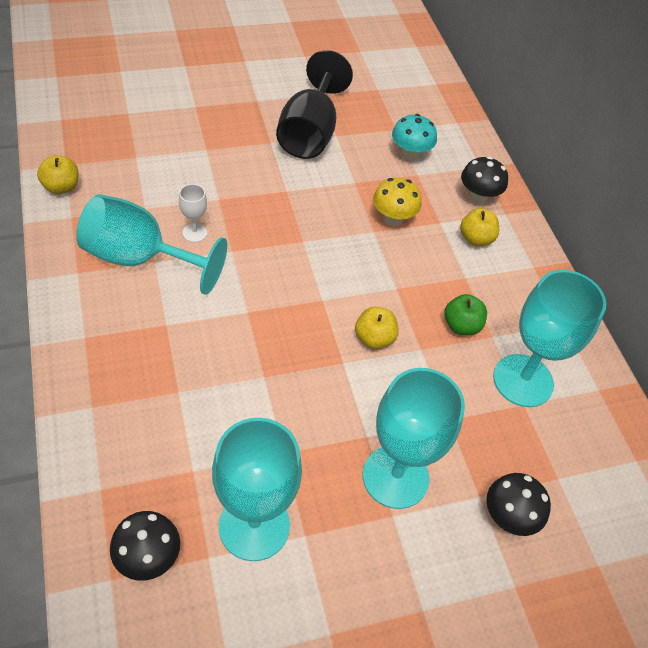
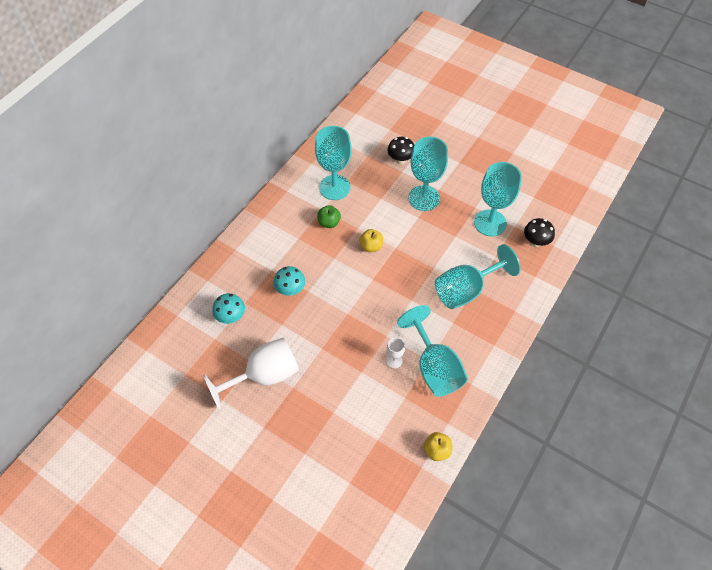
camera: 125 degrees left, 5 degrees up
(188, 382) = (466, 290): none -> turquoise goblet
(310, 132) = (263, 376): black goblet -> white goblet
(393, 218) = (290, 290): yellow mushroom -> turquoise mushroom
(475, 239) = (267, 250): yellow apple -> none
(478, 197) = (234, 267): black mushroom -> none

